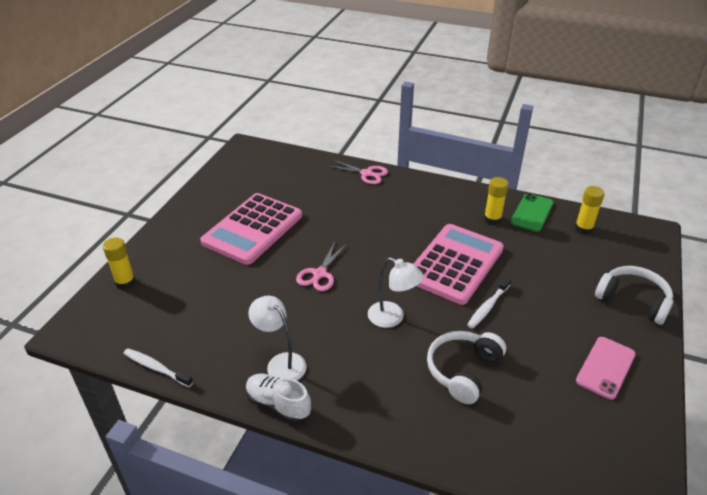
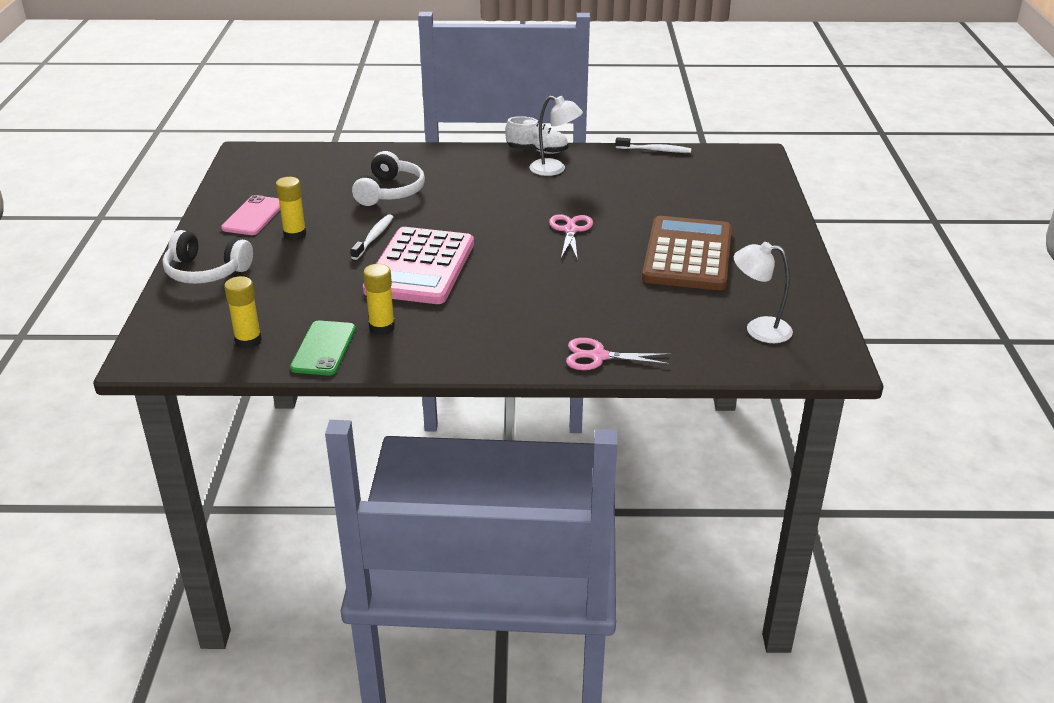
camera: 160 degrees right, 5 degrees down
(125, 282) = (760, 189): yellow glue stick -> yellow glue stick (295, 235)
(253, 229) = (688, 255): pink calculator -> brown calculator
(392, 318) = (471, 212): white lamp -> white lamp (758, 329)

